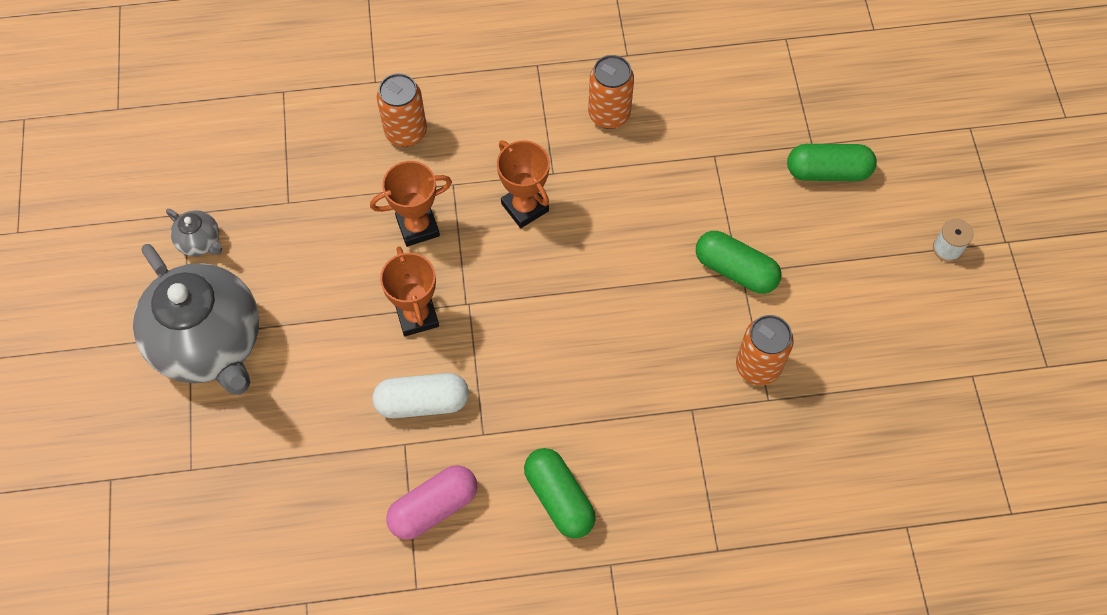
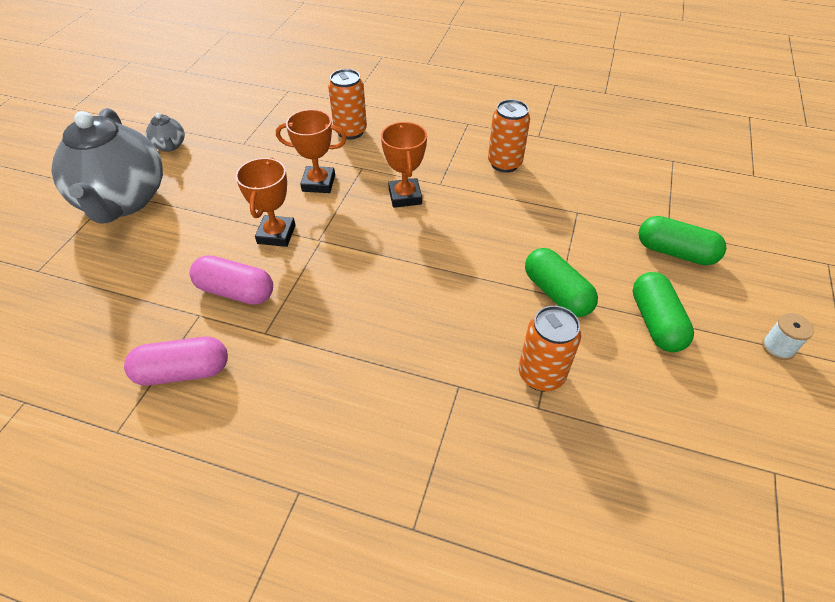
camera: 25 degrees right, 15 degrees down
(422, 402) = (236, 291): white capsule -> pink capsule
(559, 498) = (292, 410): green capsule -> green capsule (656, 322)

